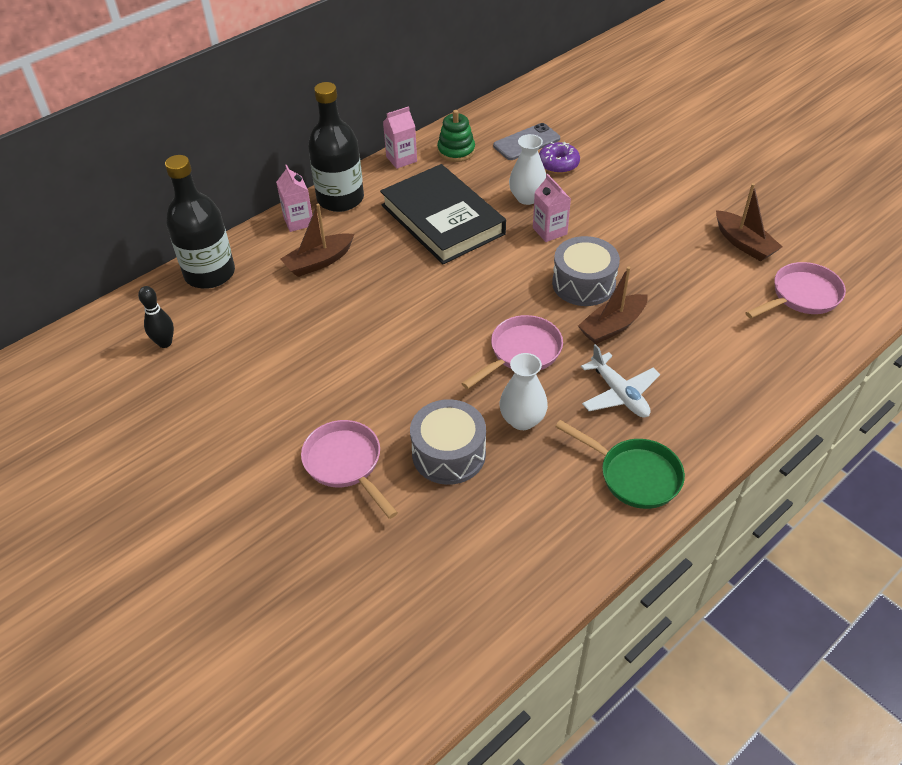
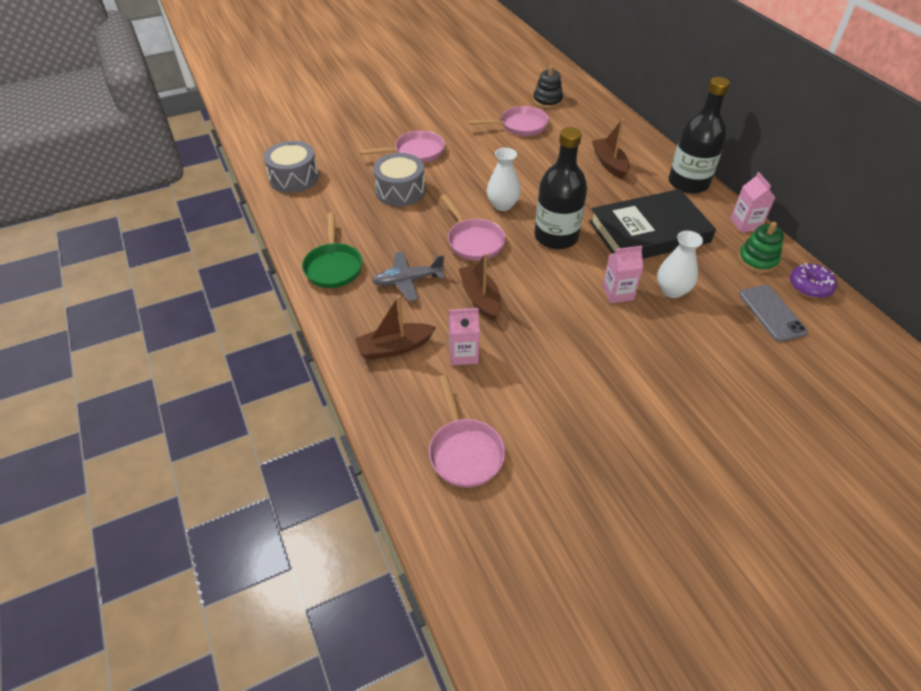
camera: 105 degrees right, 0 degrees up
(165, 343) = (547, 101): black bowling pin -> black stacking toy
(210, 273) = (610, 120): black bottle -> black bottle (556, 237)
(244, 360) = (519, 126): none -> pink pan
(298, 221) = (661, 160): pink carton -> pink carton (463, 354)
(522, 420) = (410, 227): white vase -> white vase (502, 205)
(558, 164) = (728, 327): purple donut -> purple donut (810, 286)
(583, 284) = (539, 295): grey drum -> grey drum (294, 178)
(619, 394) = (408, 281): white plane -> grey plane
(634, 475) = (333, 266): green pan -> green pan turned 60 degrees counterclockwise
(744, 243) = (560, 436): brown boat -> brown boat (395, 347)

